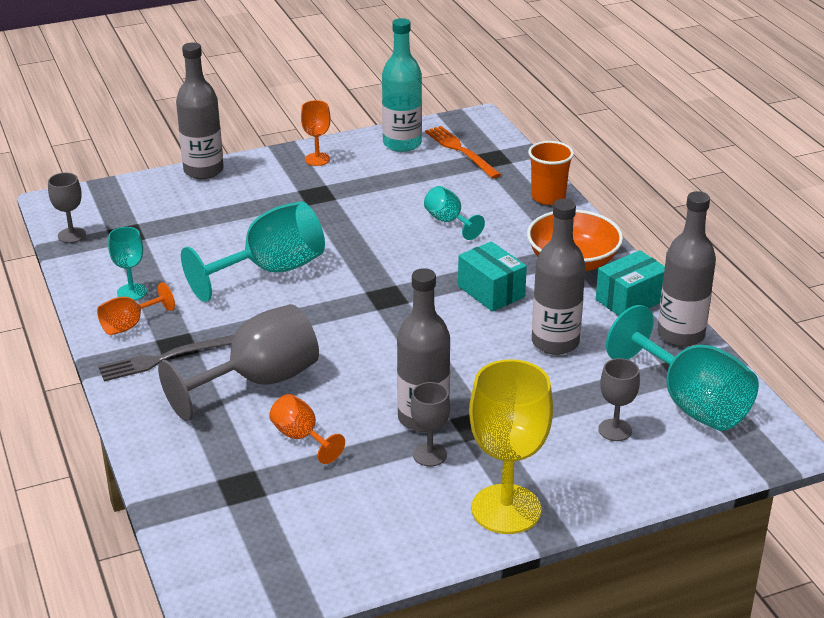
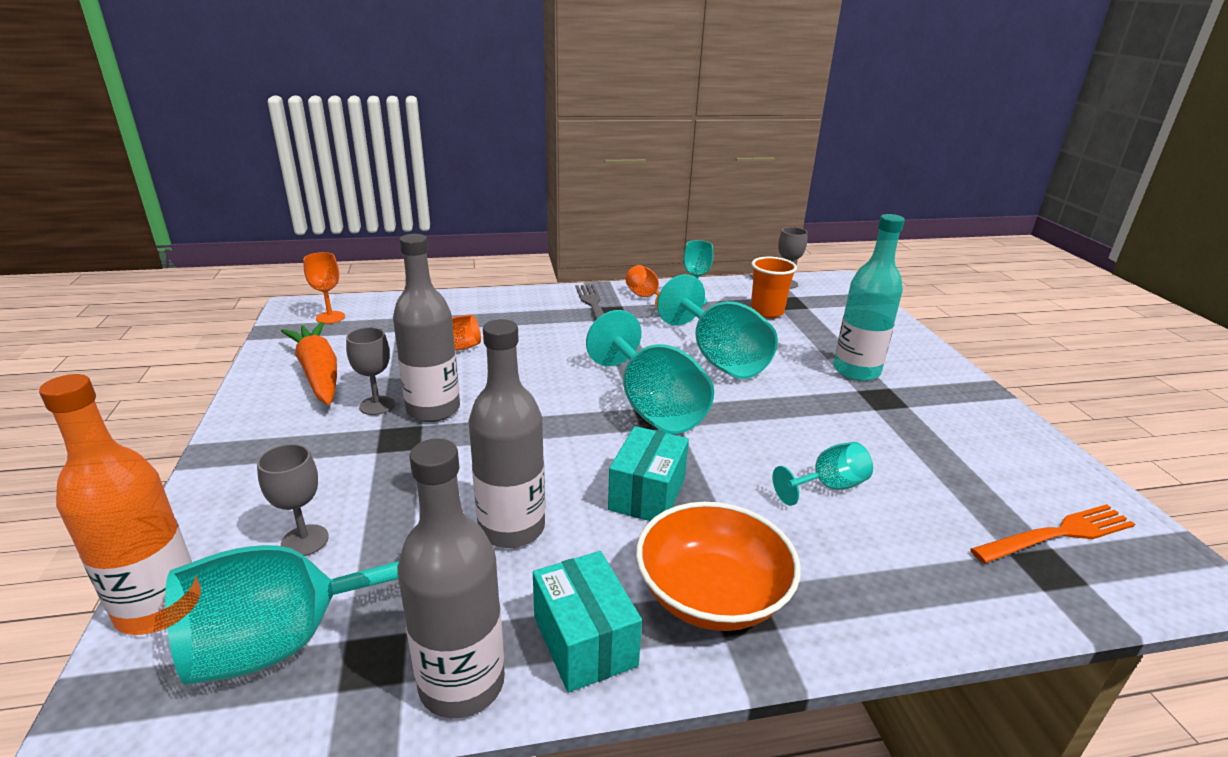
camera: 100 degrees right, 5 degrees down
(203, 170) = (918, 340): grey bottle -> none
(258, 381) = (541, 339): grey goblet -> none
(317, 159) = (972, 407): orange goblet -> orange goblet (330, 317)
(372, 300) = (652, 407): none -> turquoise goblet
(384, 518) = (318, 373): none -> orange carrot
(402, 144) = (1051, 478): turquoise bottle -> turquoise bottle (856, 371)
(491, 291) = (647, 494): turquoise box -> turquoise box turned 45 degrees counterclockwise
(506, 509) = (262, 435): yellow goblet -> none
(548, 197) = (925, 611): orange cup -> orange cup (767, 312)
(703, 469) = (159, 607): none -> orange bottle

